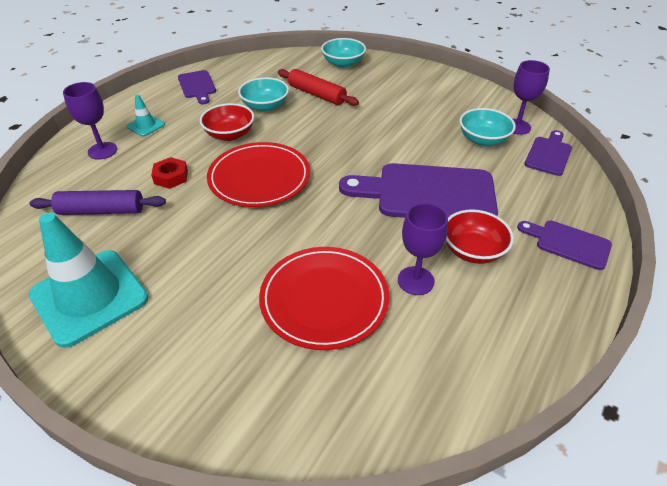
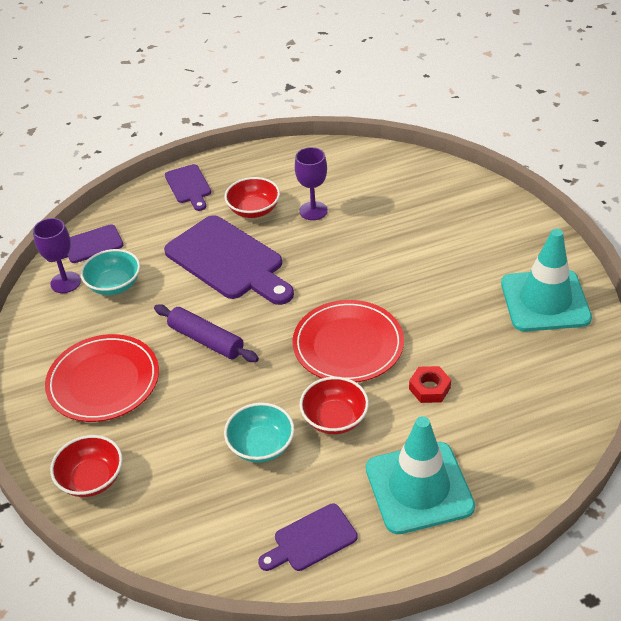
camera: 140 degrees left, 0 degrees up
(101, 211) = (512, 379): purple rolling pin -> purple rolling pin (206, 340)
(102, 151) = (486, 467): purple goblet -> none
(146, 125) = (419, 487): turquoise traffic cone -> turquoise traffic cone, size x2.26
(197, 86) = (311, 540): purple cutting board -> purple cutting board turned 135 degrees counterclockwise
(317, 94) = (186, 434): red rolling pin -> none
(324, 299) = (382, 227): red plate -> red plate (103, 381)
(343, 63) = (91, 479): turquoise bowl -> red bowl

